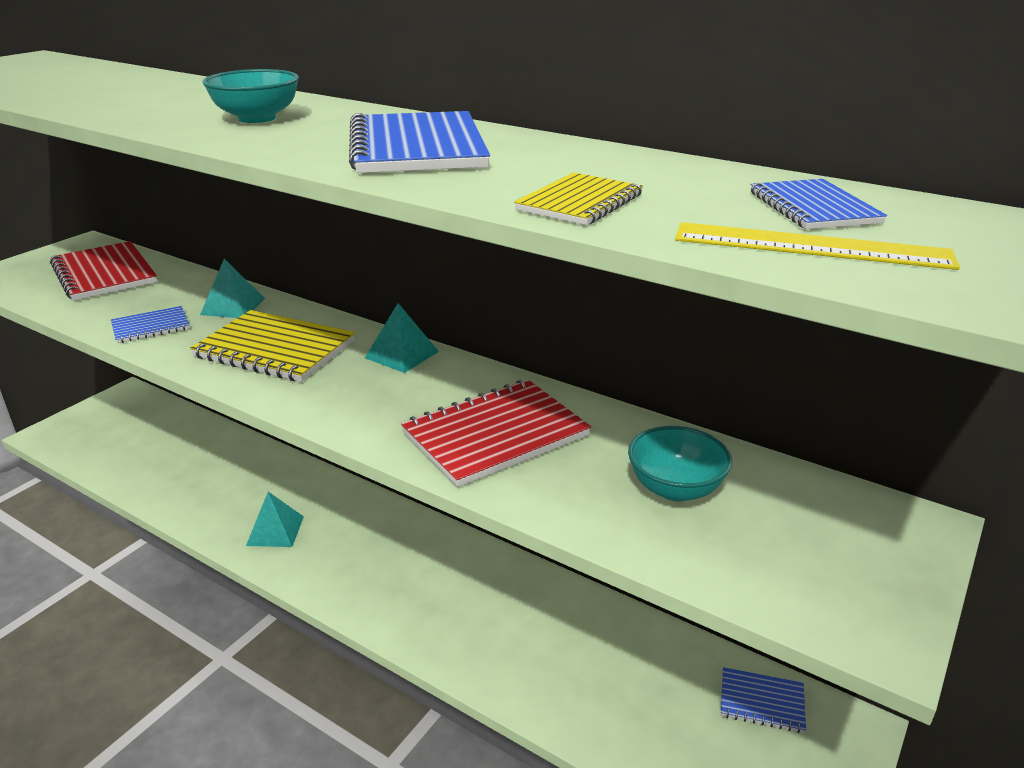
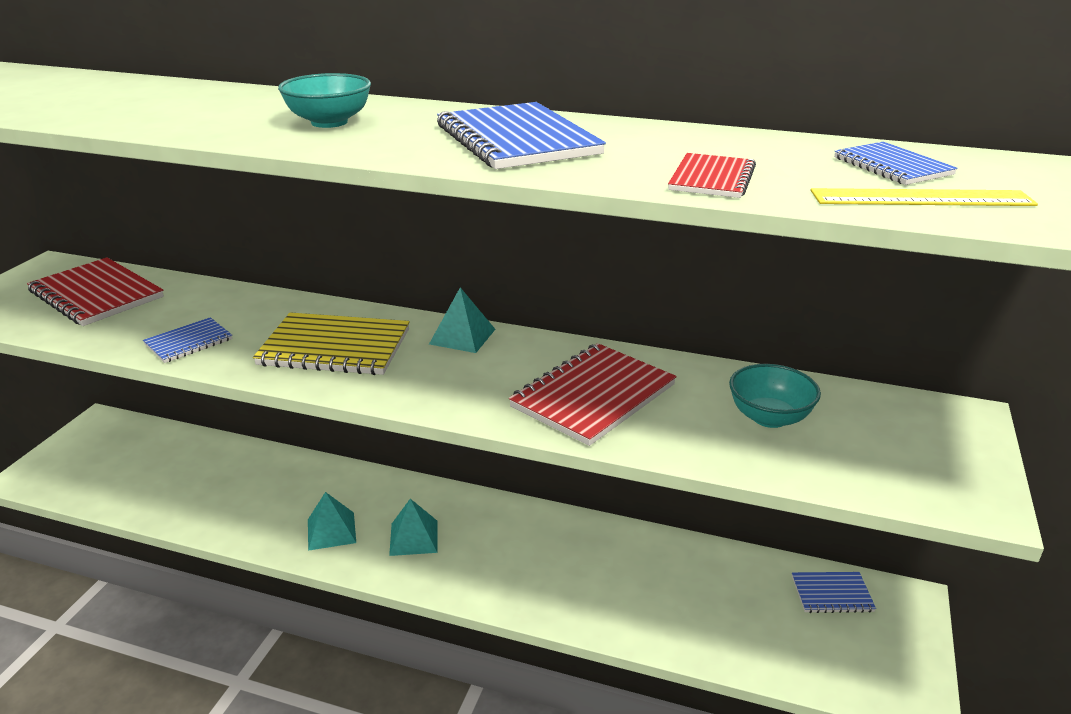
camera: 15 degrees left, 0 degrees up
(233, 306) = (262, 311): turquoise pyramid -> turquoise pyramid (414, 537)
(580, 202) = (712, 178): yellow notebook -> red notebook

